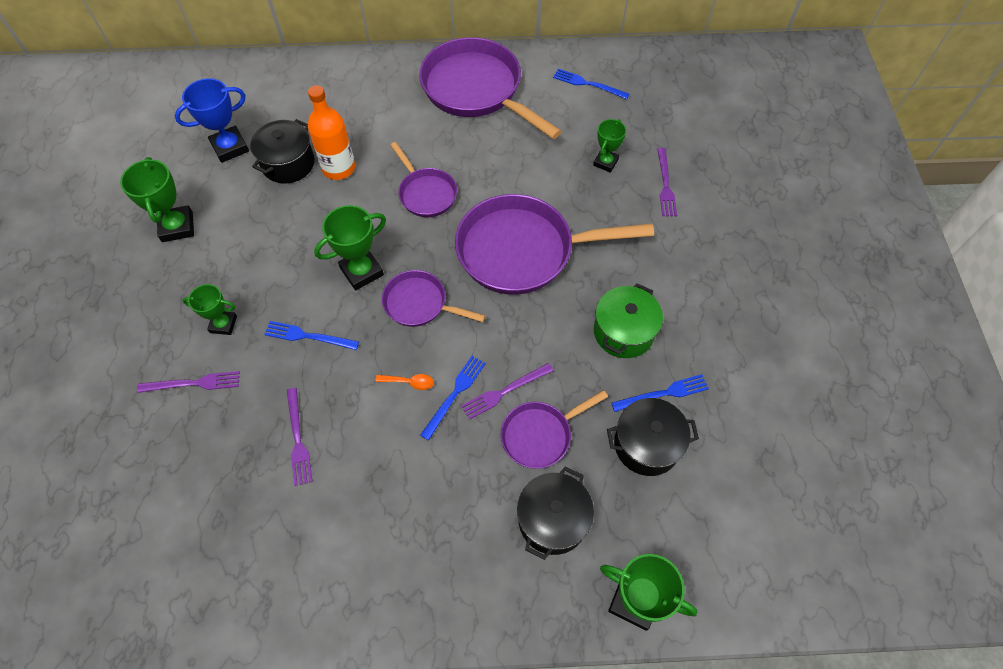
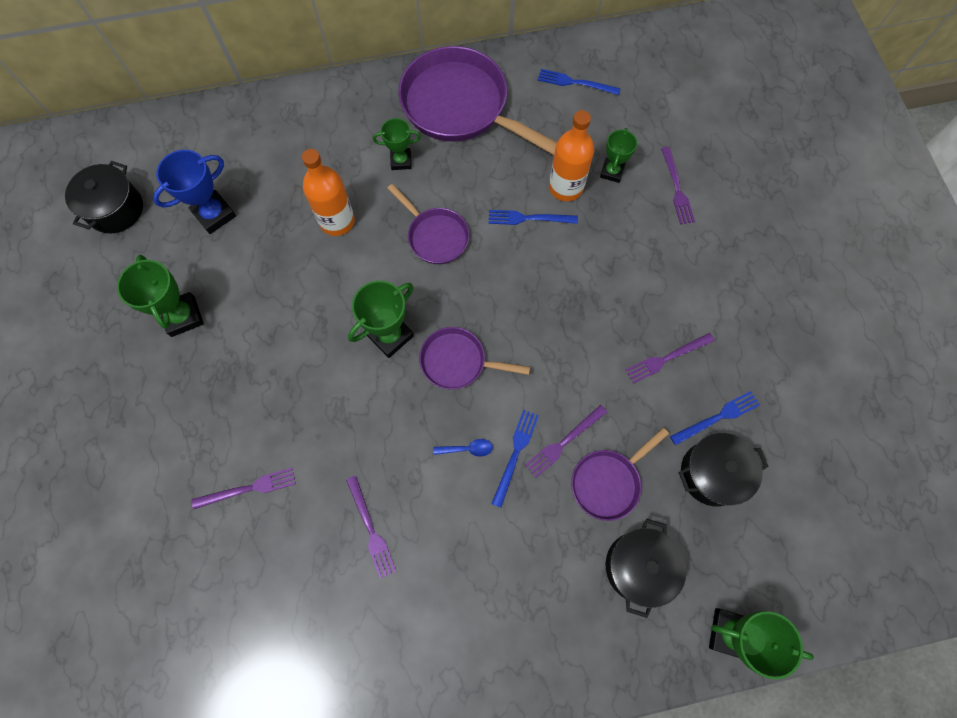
camera: 10 degrees left, 10 degrees up
(223, 324) = (262, 418): green trophy -> green trophy (401, 161)
(288, 163) = (282, 224): black pot -> black pot (115, 209)
(308, 336) = (353, 417): blue fork -> blue fork (529, 218)
(409, 382) = (467, 449): orange spoon -> blue spoon
(523, 251) = (549, 285): purple pan -> none
(558, 169) = (566, 187): none -> orange bottle
(623, 332) = (667, 358): green pot -> purple fork

